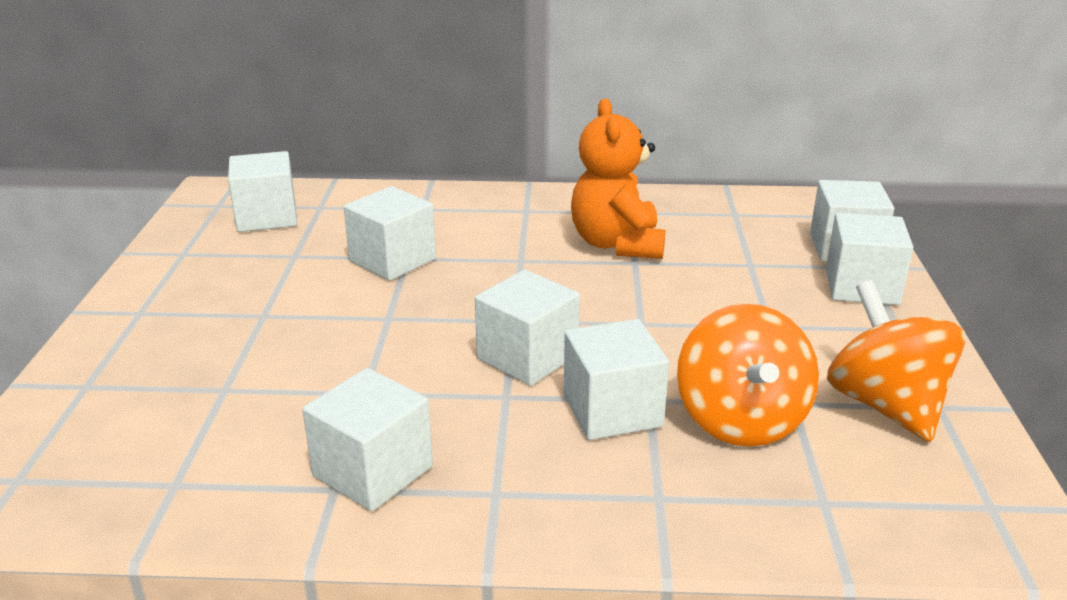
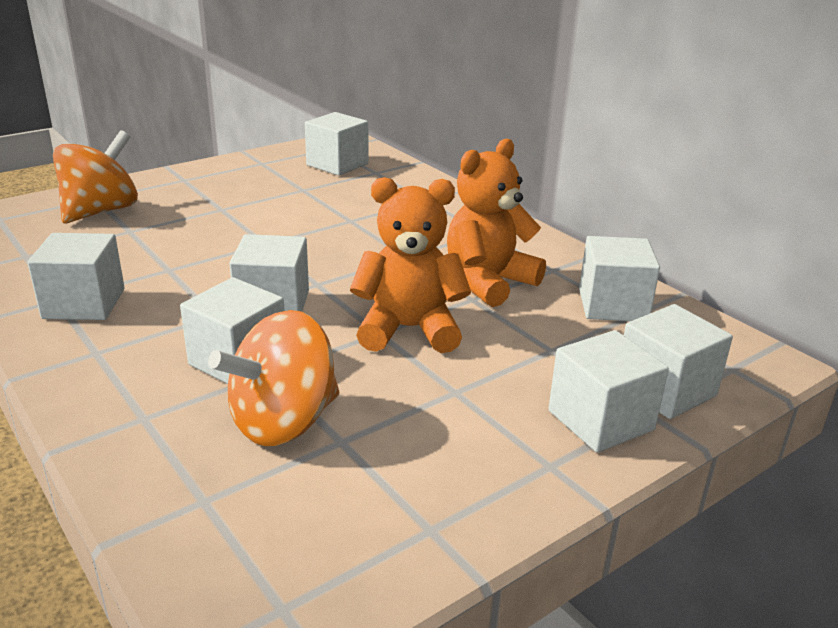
camera: 50 degrees right, 0 degrees up
(392, 260) = (339, 217): white cube -> white cube (612, 305)
(653, 308) = (409, 329): none -> orange teddy bear
(885, 405) = (393, 494): orange spinning top -> orange spinning top (101, 211)

